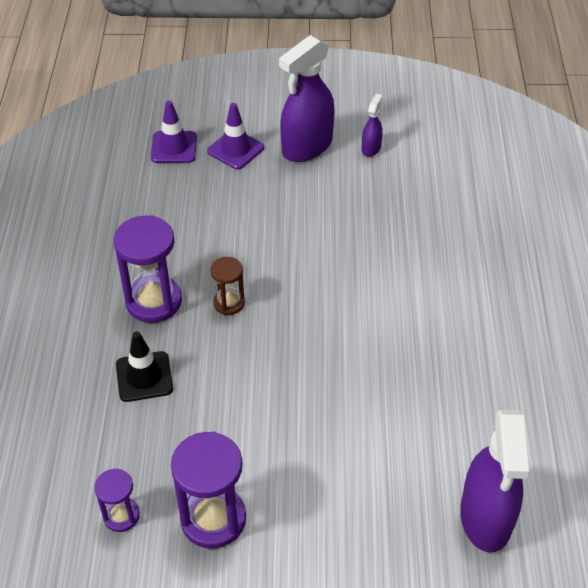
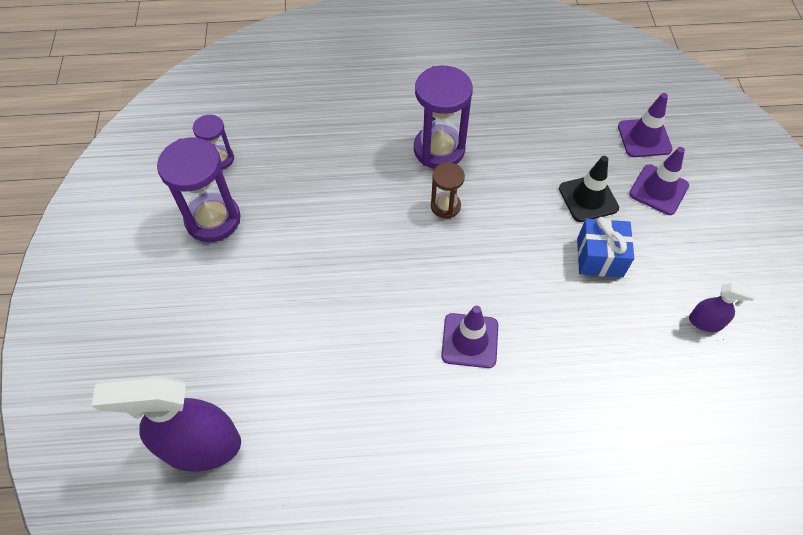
camera: 85 degrees right, 10 degrees up
(144, 377) = (354, 154): black traffic cone -> black traffic cone (588, 198)
(303, 200) = (599, 257): none -> blue gift
(306, 147) = (685, 255): purple spray bottle -> none
(381, 299) = (470, 340): none -> purple traffic cone

